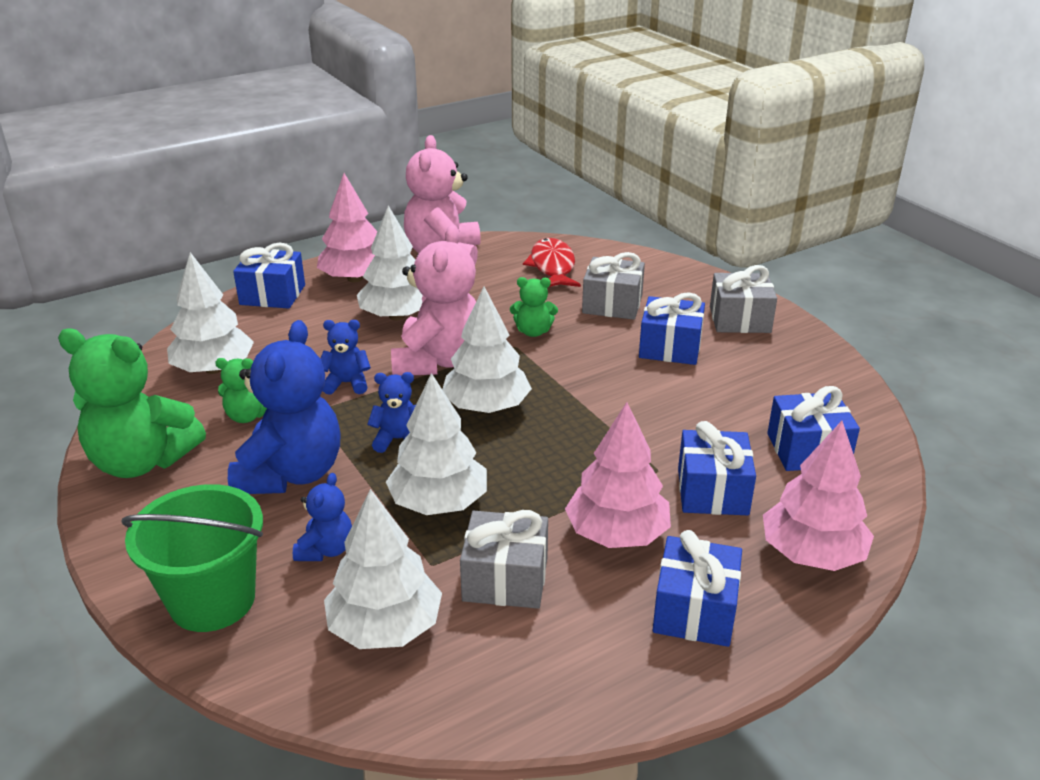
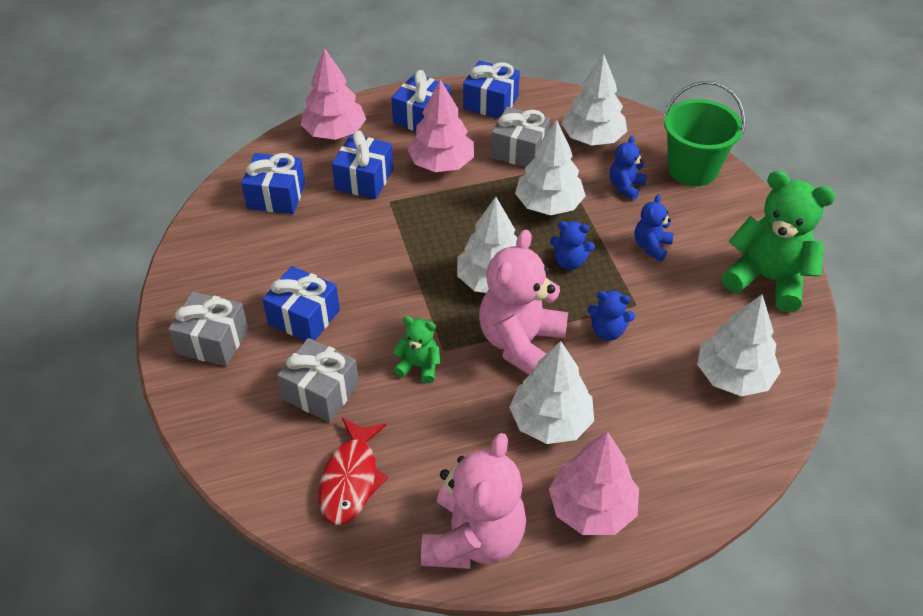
camera: 165 degrees left, 15 degrees up
(247, 416) = (692, 310): green teddy bear -> none
(272, 295) = (689, 494): blue gift -> blue gift (490, 103)
(291, 474) = (651, 246): blue teddy bear -> blue teddy bear, size x0.49

